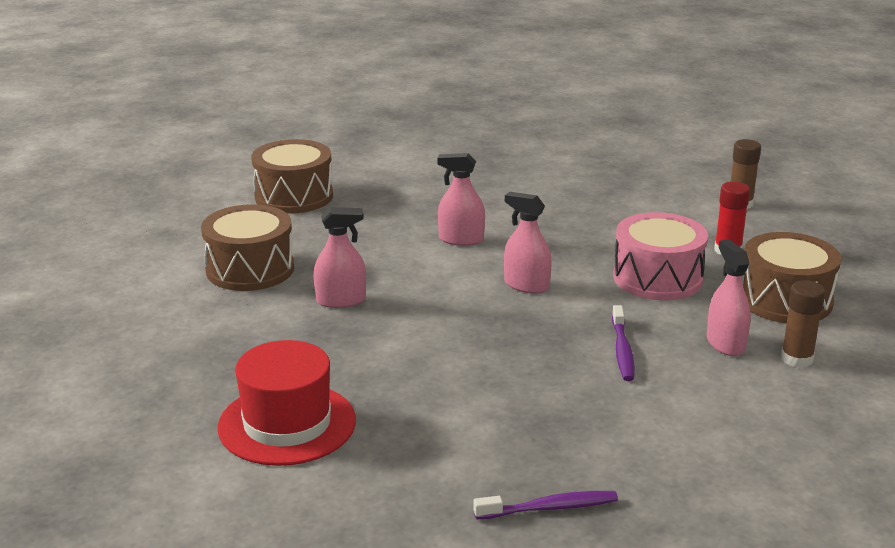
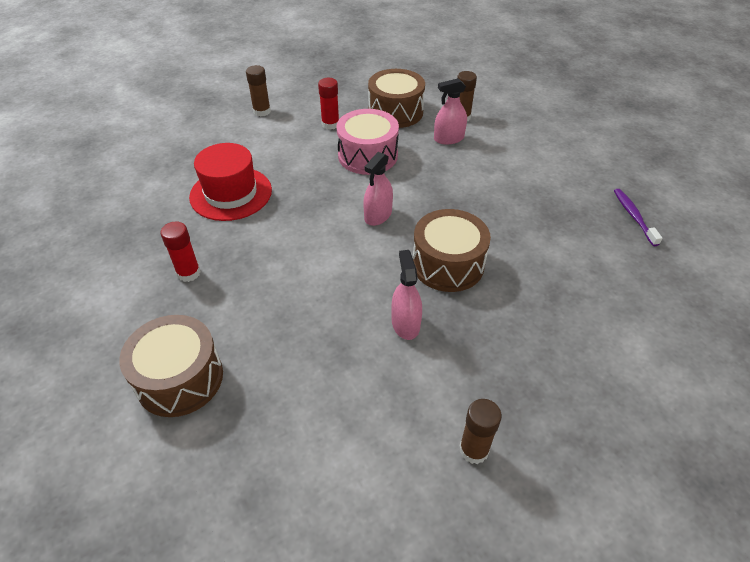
camera: 90 degrees left, 20 degrees up
(173, 333) = (474, 450): none -> brown glue stick
(250, 269) = (346, 400): brown drum -> brown drum (448, 264)
(287, 424) = (592, 345): red hat -> red hat (231, 193)
(425, 188) = (188, 273): none -> red glue stick
(461, 239) = (299, 249): pink spray bottle -> none
(622, 350) = (462, 178): purple toothbrush -> none

